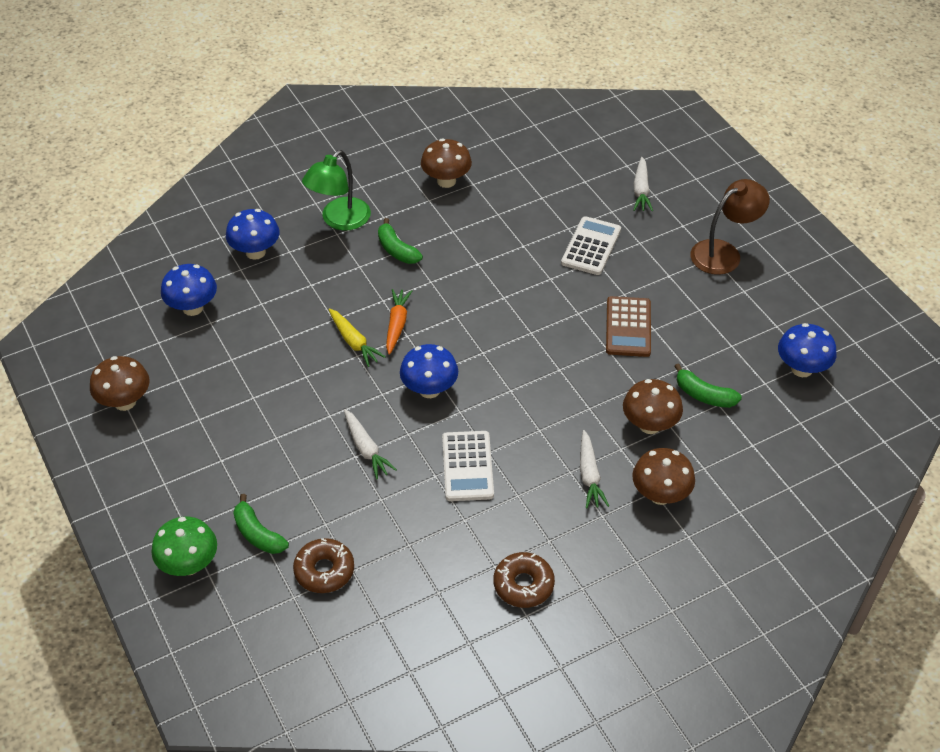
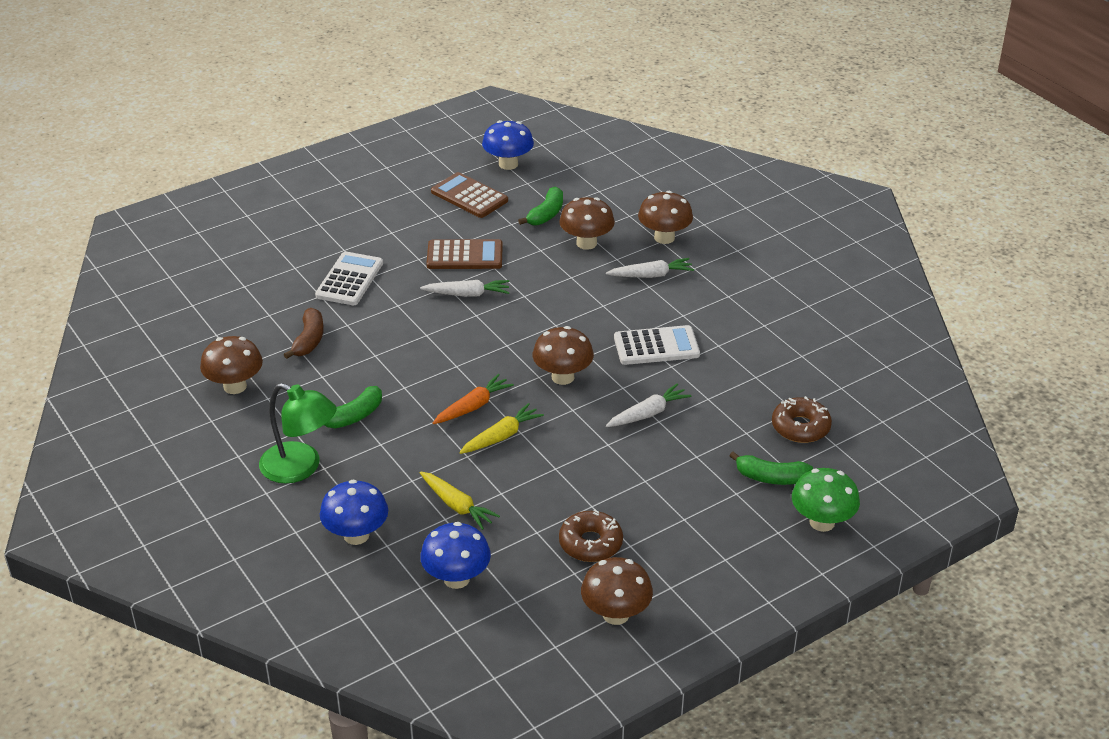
camera: 95 degrees left, 10 degrees down
(258, 534) = (771, 477): green banana -> green banana turned 60 degrees clockwise
(274, 310) = (457, 505): none -> yellow carrot
(397, 325) = (473, 407): orange carrot -> orange carrot turned 135 degrees clockwise
(429, 389) = (562, 377): blue mushroom -> brown mushroom
(503, 222) = (309, 340): none -> brown banana
(523, 585) = (779, 308): brown donut -> brown donut (590, 543)
(591, 246) = (349, 280): white calculator -> white calculator turned 90 degrees clockwise
(641, 190) = (263, 249): white carrot -> white carrot (467, 294)
(724, 253) = (360, 200): brown lamp -> none
(736, 334) = (469, 196): none -> brown calculator

